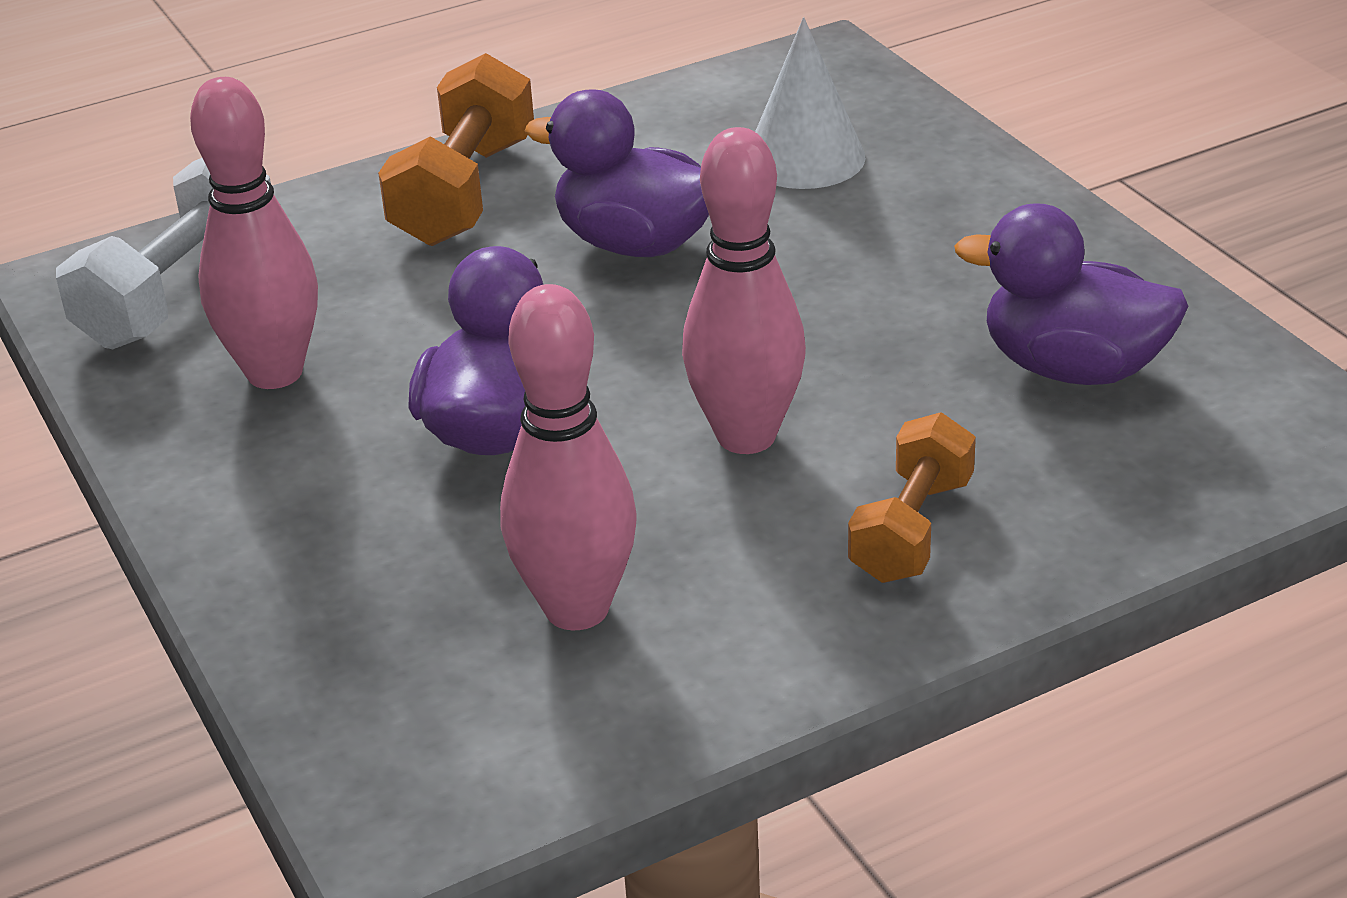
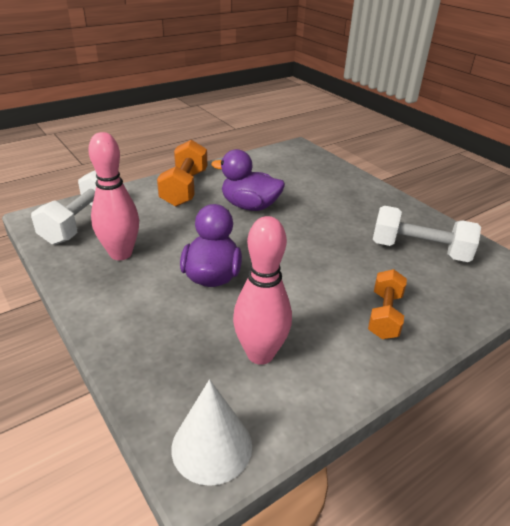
camera: 10 degrees left, 0 degrees up
(746, 436) = (309, 277): pink bowling pin -> none
(804, 158) = (301, 178): white cone -> white cone (212, 446)
(1073, 368) = (419, 251): purple duck -> white dumbbell

